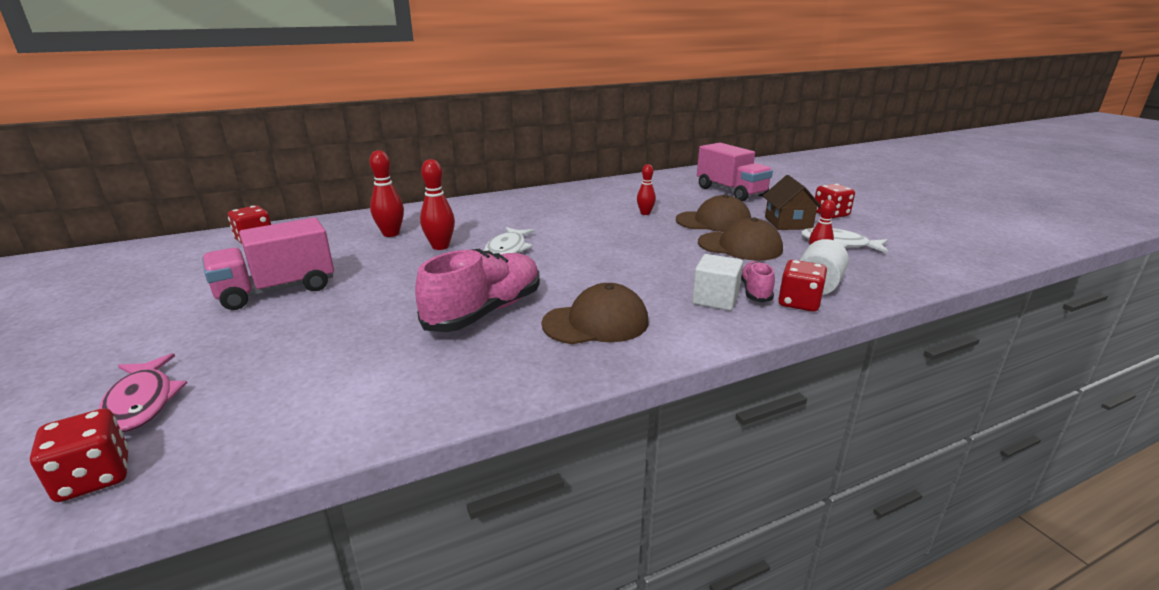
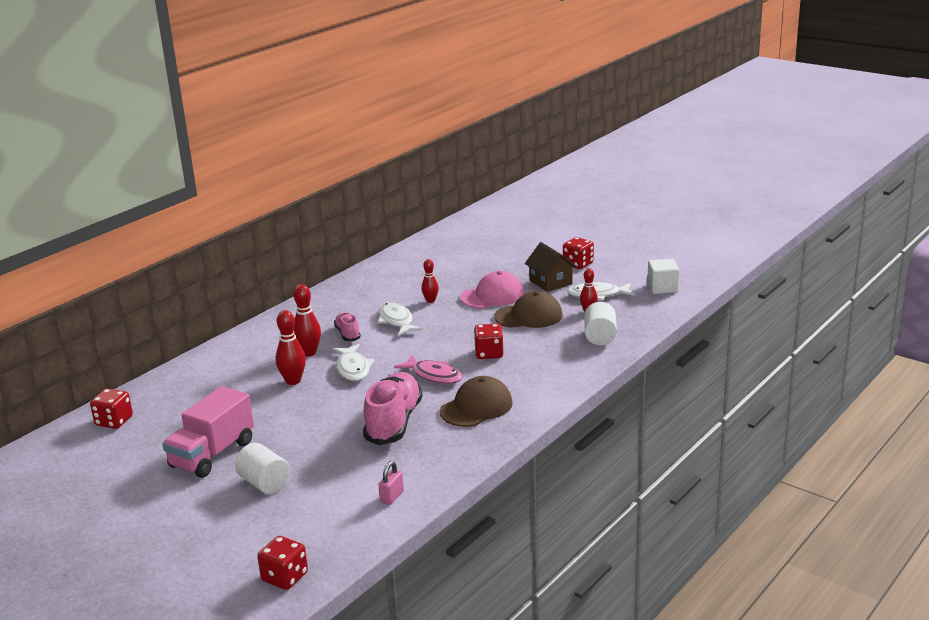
camera: 25 degrees left, 0 degrees up
(142, 402) = (244, 543): pink fish -> pink fish (433, 375)
(272, 336) = (264, 483): none -> white cylinder
(371, 405) = (392, 497): none -> pink padlock
(391, 234) = (232, 381): red bowling pin -> red bowling pin (309, 353)
(595, 221) = (396, 321): none -> white fish
(713, 222) = (493, 296): brown cap -> pink cap
(715, 299) = (540, 367): white cube -> white cube (662, 288)
(731, 191) = (484, 256): pink truck -> none
(755, 291) = (562, 353): pink shoe -> pink shoe (348, 334)
(799, 303) = (595, 354): red dice -> red dice (489, 353)

